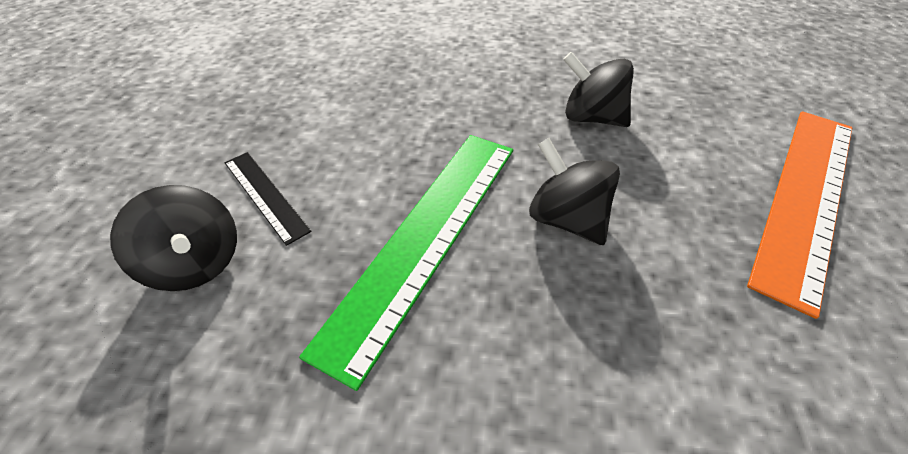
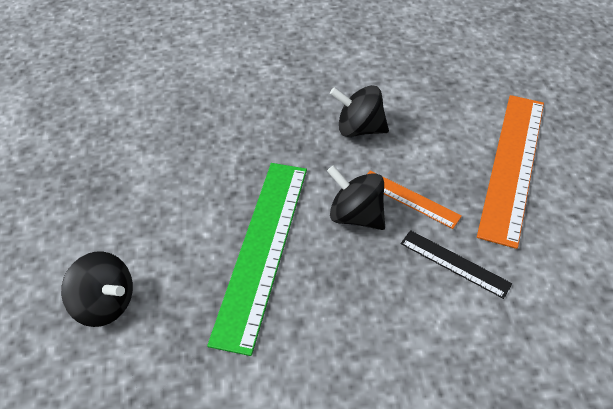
camera: 15 degrees left, 0 degrees up
(265, 195) = (130, 244): black ruler -> black ruler (455, 263)
(647, 211) = (410, 198): none -> orange ruler

